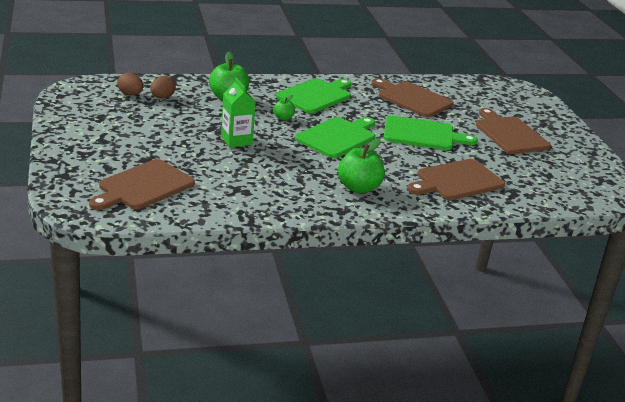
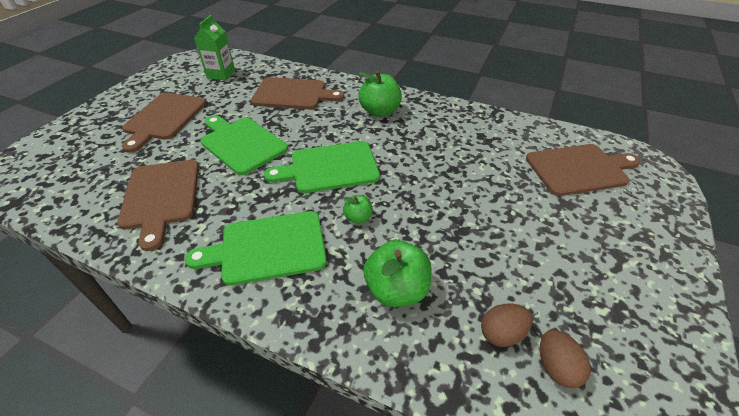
camera: 140 degrees left, 15 degrees up
(236, 140) = (446, 199): green carton -> green carton (221, 74)

